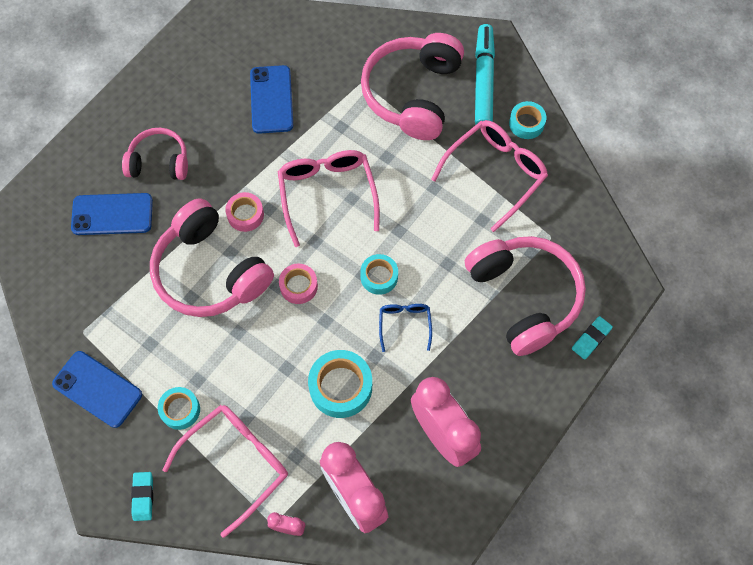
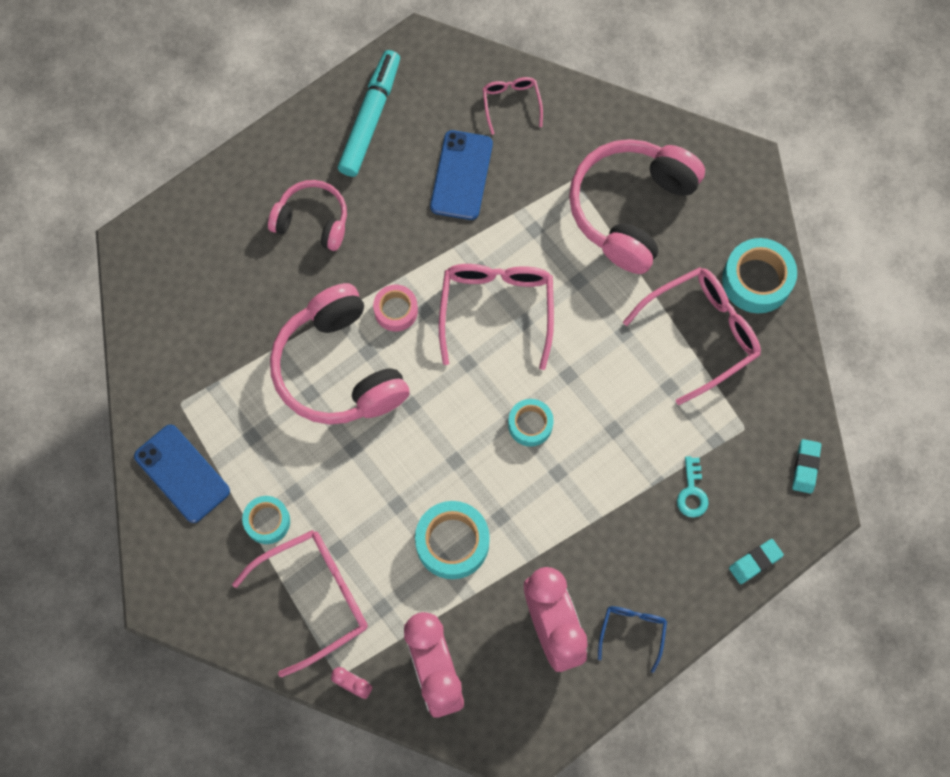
camera: 15 degrees right, 5 degrees up
(112, 214) = (244, 272): blue phone -> none
(143, 497) = (204, 608): turquoise eraser -> turquoise eraser (805, 467)
(296, 37) = (511, 103): none -> pink glasses
(298, 286) = (435, 412): pink tape -> none
(404, 324) = (544, 488): blue glasses -> blue glasses (632, 632)
(483, 80) = (720, 213): turquoise marker -> turquoise marker (370, 118)
(524, 297) = (692, 492): pink headphones -> turquoise key
(526, 123) = (756, 280): turquoise tape -> turquoise tape, size x1.61

